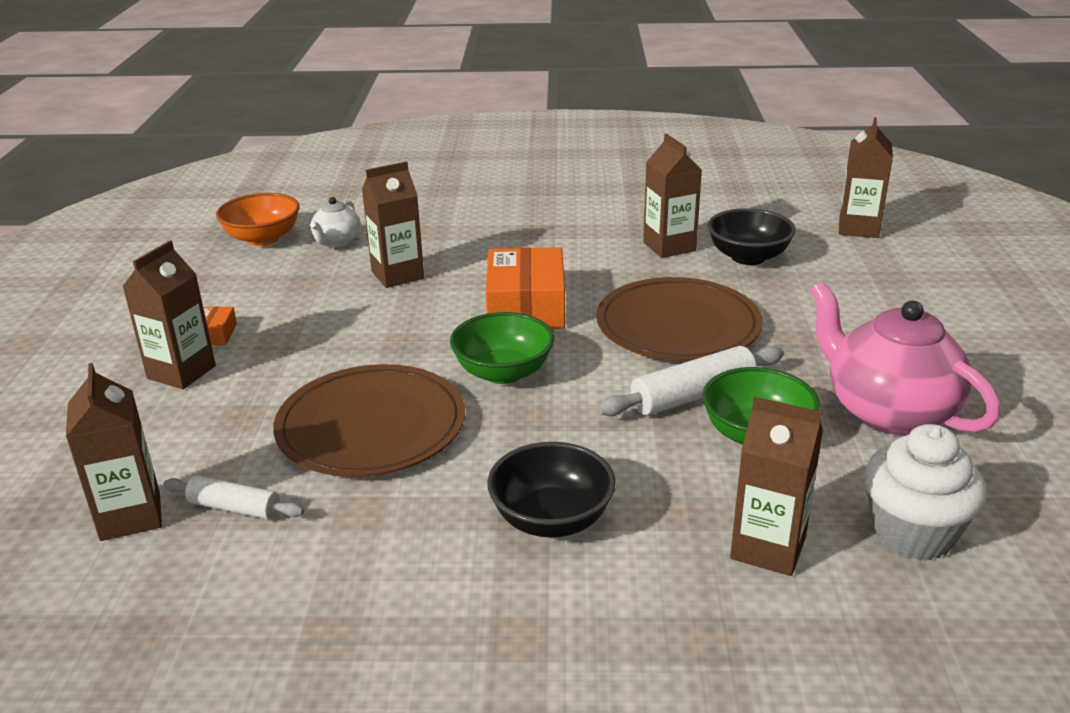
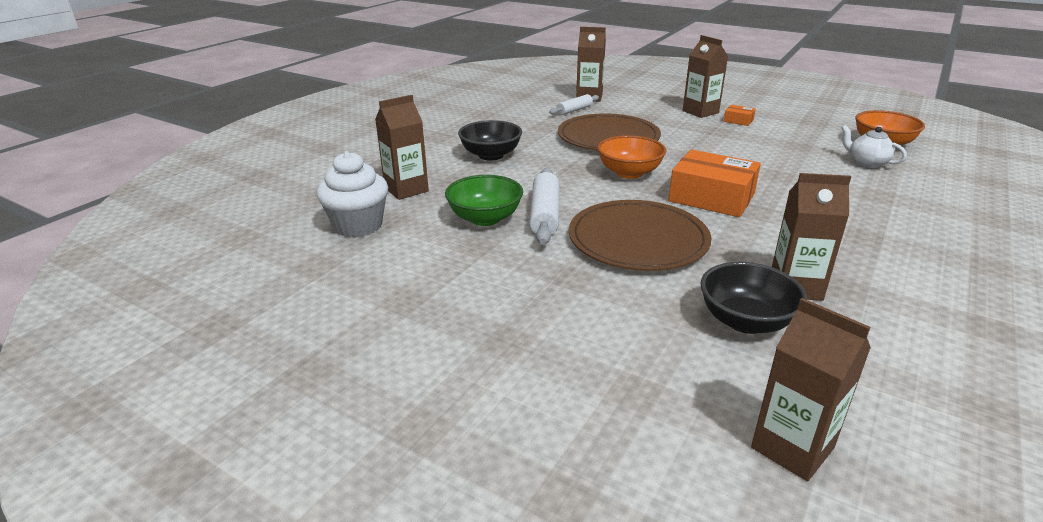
camera: 120 degrees right, 0 degrees up
(397, 275) = (793, 171): brown carton -> none
(503, 372) = (629, 173): green bowl -> orange bowl
(888, 411) = (449, 270): pink teapot -> none

